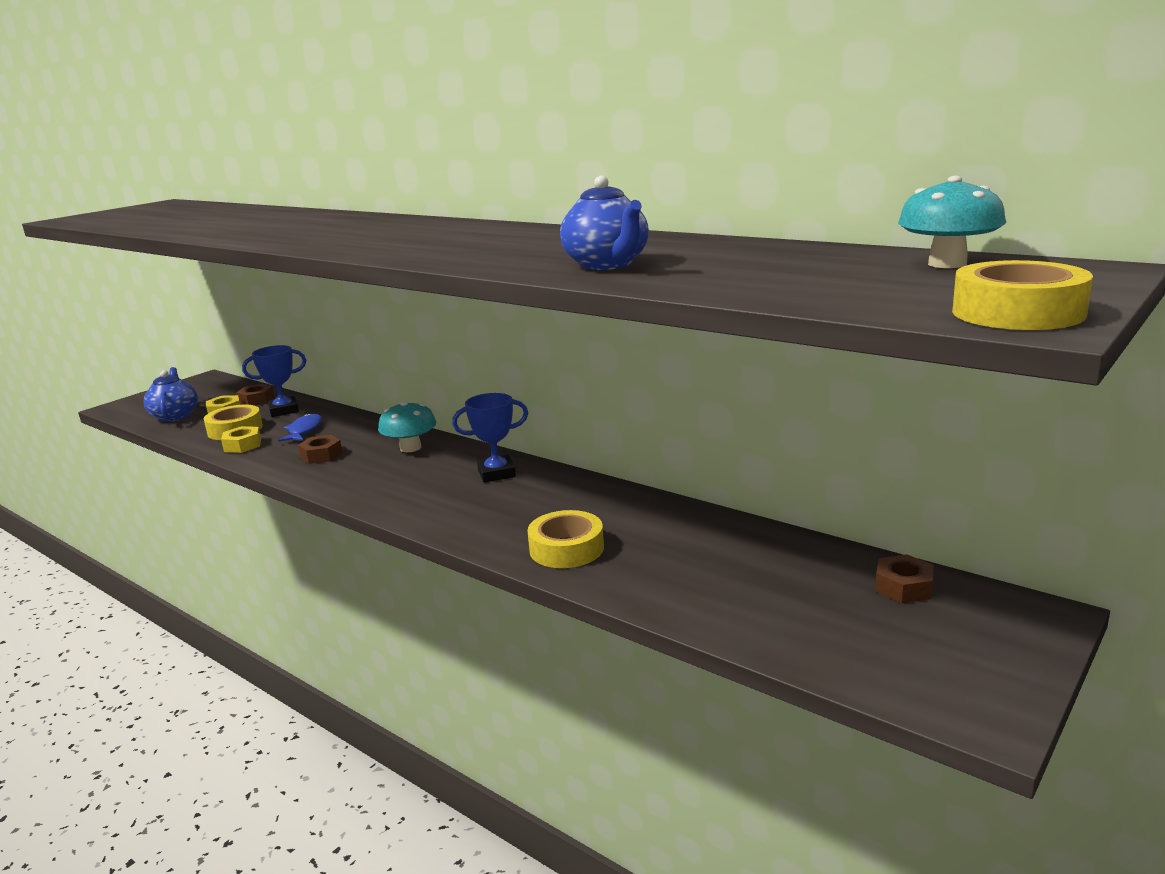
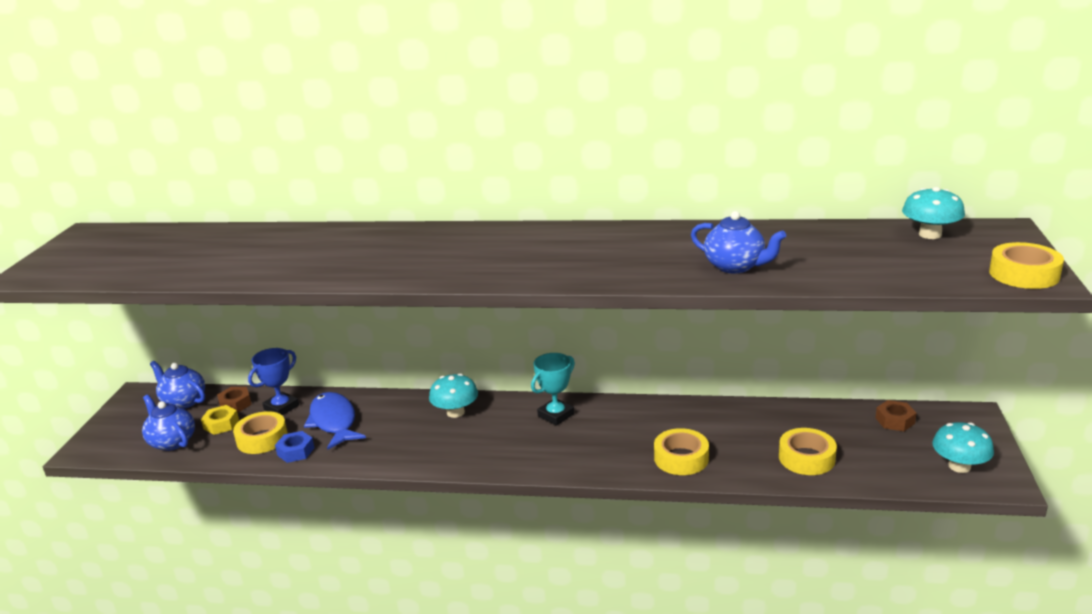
camera: 30 degrees left, 5 degrees up
(226, 390) = (183, 401): none -> blue teapot
(242, 445) = (295, 451): yellow nut -> blue nut
(304, 430) = (334, 422): blue fish -> blue fish, size x1.63
(321, 455) = (386, 440): brown nut -> none
(496, 473) = (556, 415): blue trophy -> turquoise trophy
(719, 593) = (806, 458): none -> yellow tape
(937, 672) = (959, 466): none -> turquoise mushroom

